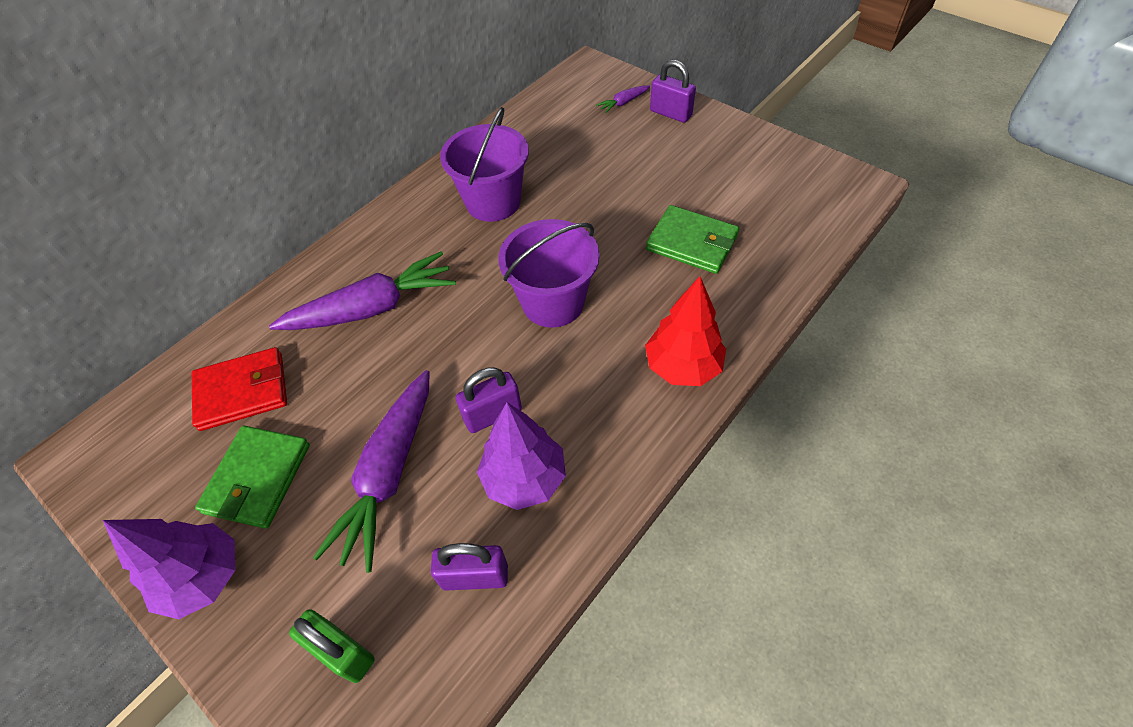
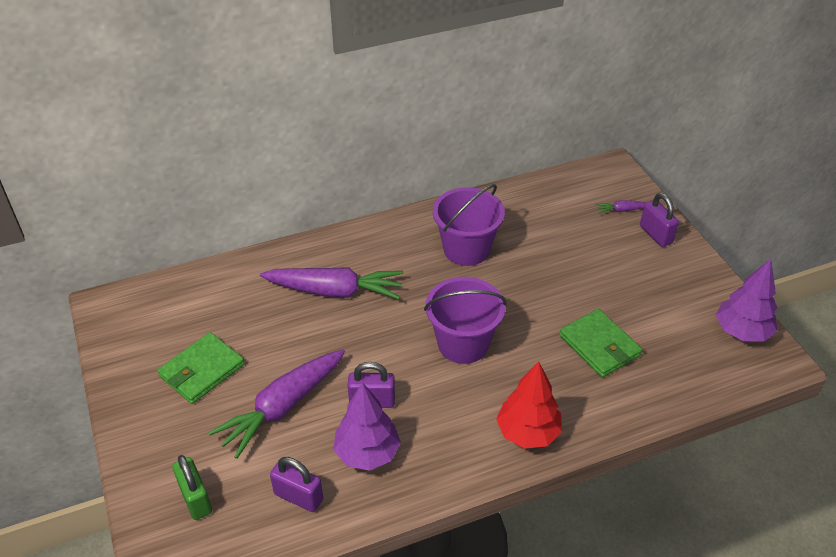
camera: 25 degrees right, 10 degrees down
(203, 577) = (141, 415): purple tree -> purple tree (741, 331)
(242, 391) = (222, 310): red wallet -> none

